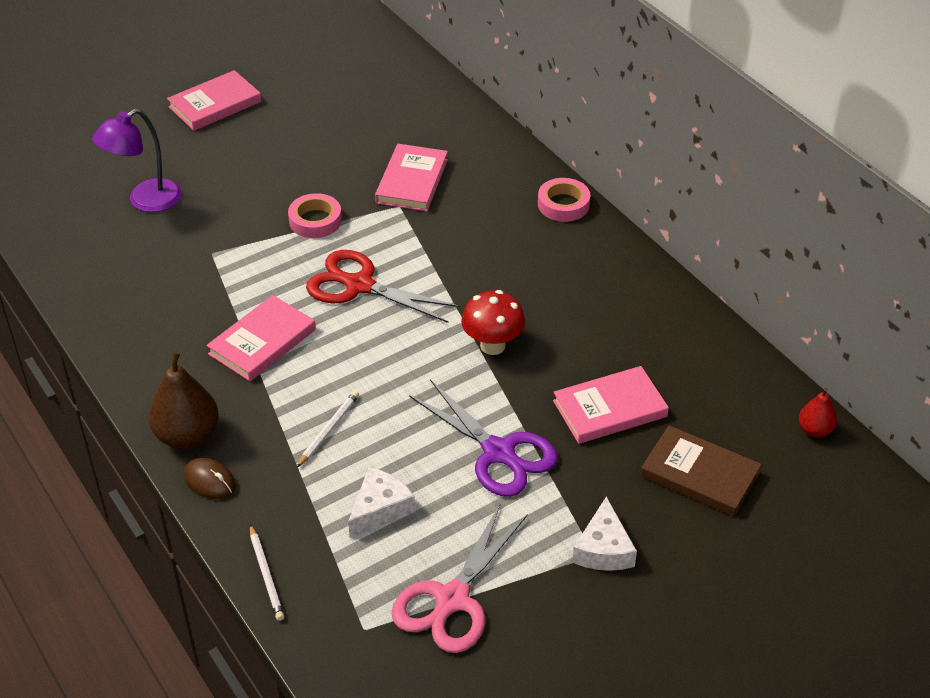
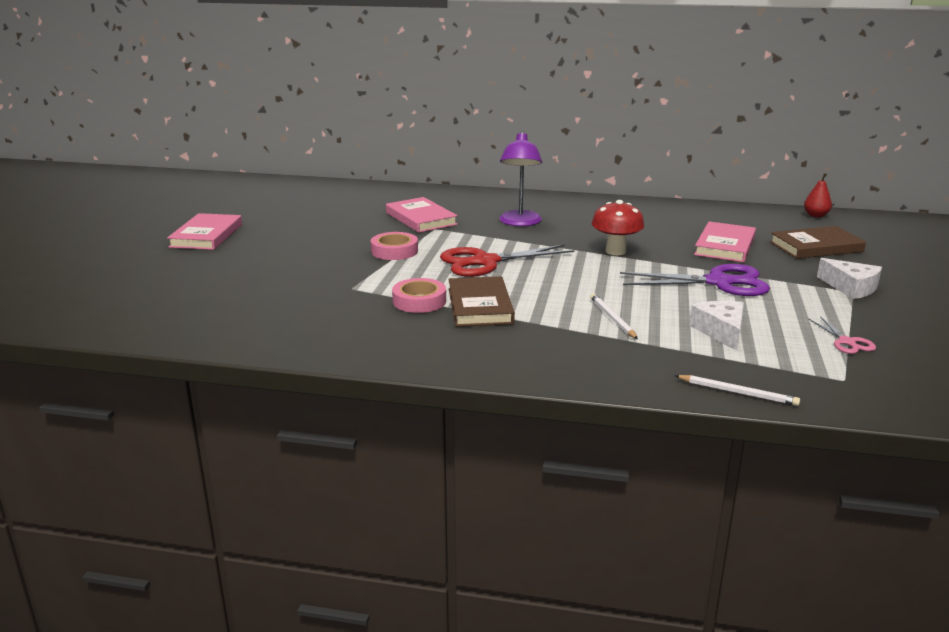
camera: 45 degrees left, 20 degrees down
(145, 201) = (243, 287): purple lamp -> purple lamp (519, 222)
(187, 436) = (531, 365): brown pear -> none
(210, 481) = (598, 375): brown mouse -> none
(262, 342) = (480, 306): pink book -> brown book
(452, 599) = (846, 342): pink scissors -> pink scissors, size x0.48
(563, 204) = (526, 198): pink tape -> pink tape (419, 301)

